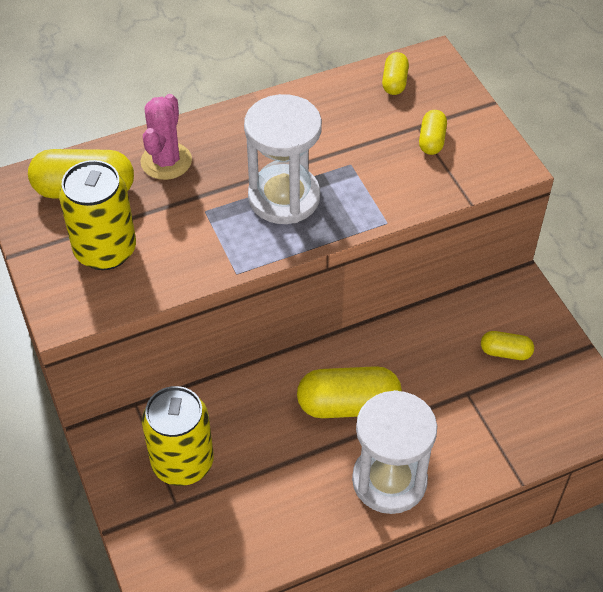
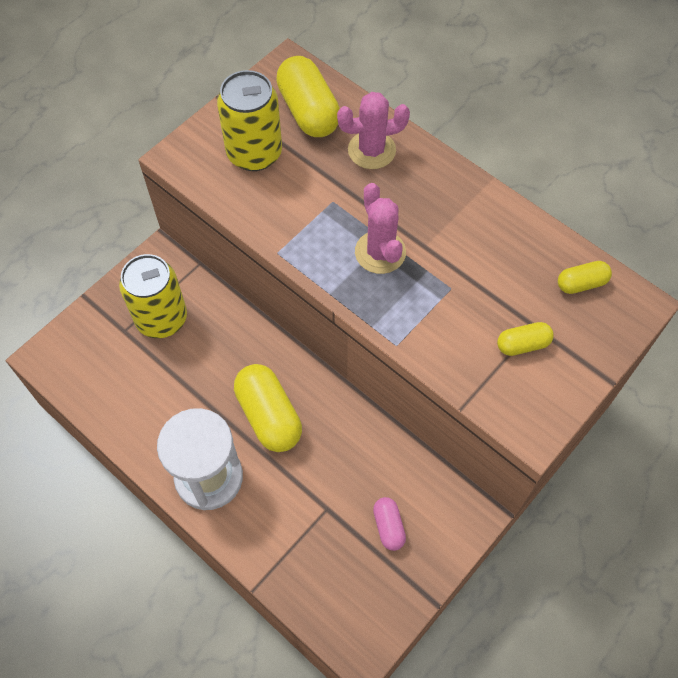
camera: 65 degrees right, 10 degrees up
(284, 197) = (380, 252): white hourglass -> pink cactus
(505, 352) = (388, 527): yellow capsule -> pink capsule

